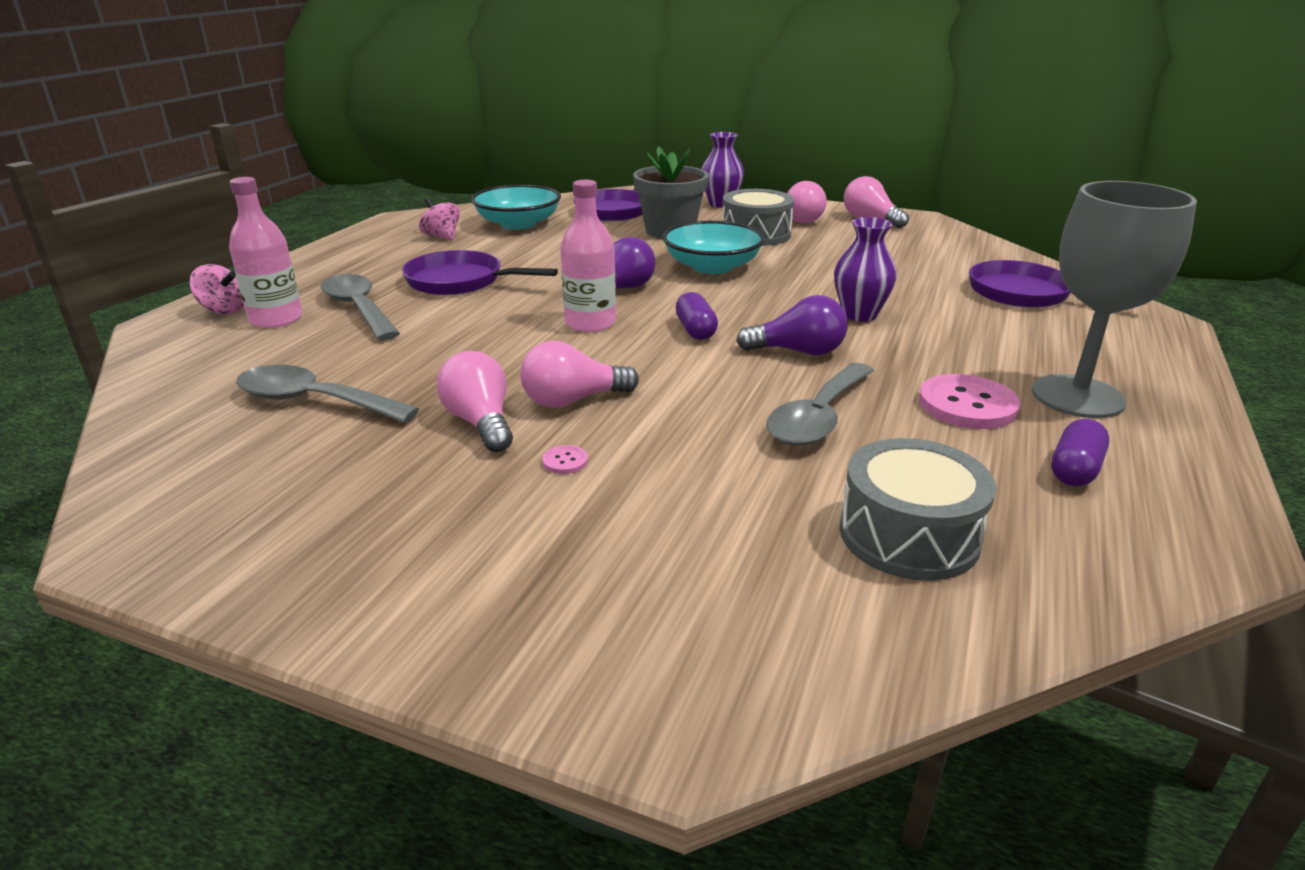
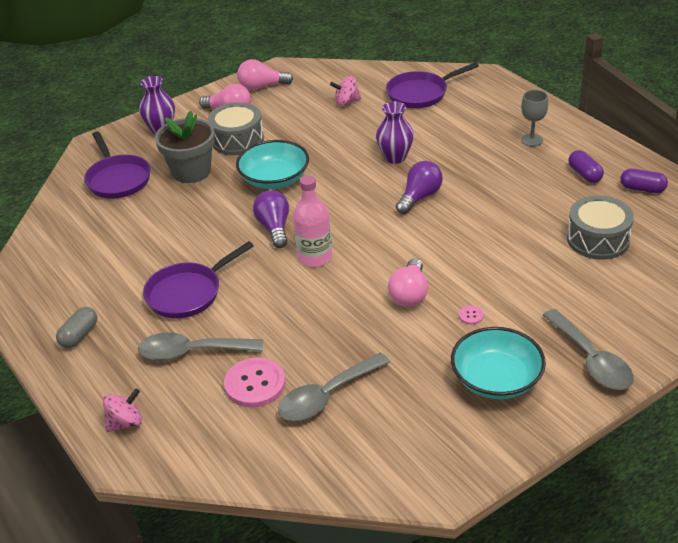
camera: 55 degrees left, 10 degrees up
(276, 319) = (172, 396): pink bottle -> none
(355, 258) = (79, 335): none -> grey capsule
(442, 237) = (80, 280): pink spinning top -> pink spinning top (346, 102)
(480, 423) = (408, 334): pink light bulb -> none
(518, 224) = (93, 234): turquoise bowl -> turquoise bowl (496, 379)
(695, 330) = (362, 221): purple capsule -> purple capsule (642, 189)
(818, 417) = (491, 221): grey spoon -> grey spoon (591, 359)
(967, 405) = (514, 173): pink button -> pink button (255, 384)
(1077, 396) = (532, 140): grey goblet -> grey goblet, size x0.50

